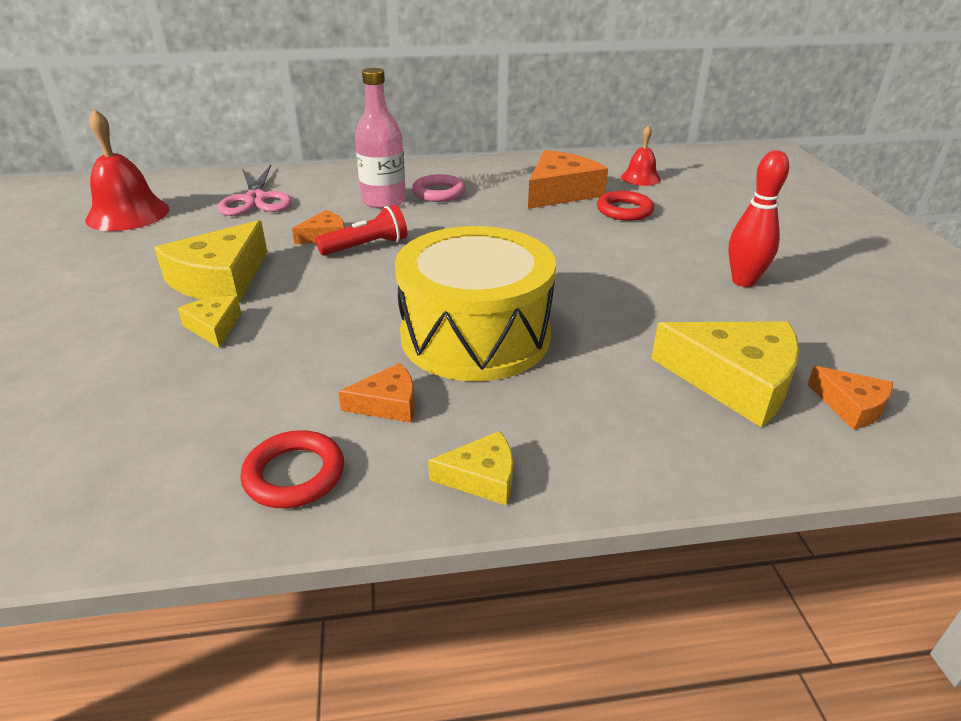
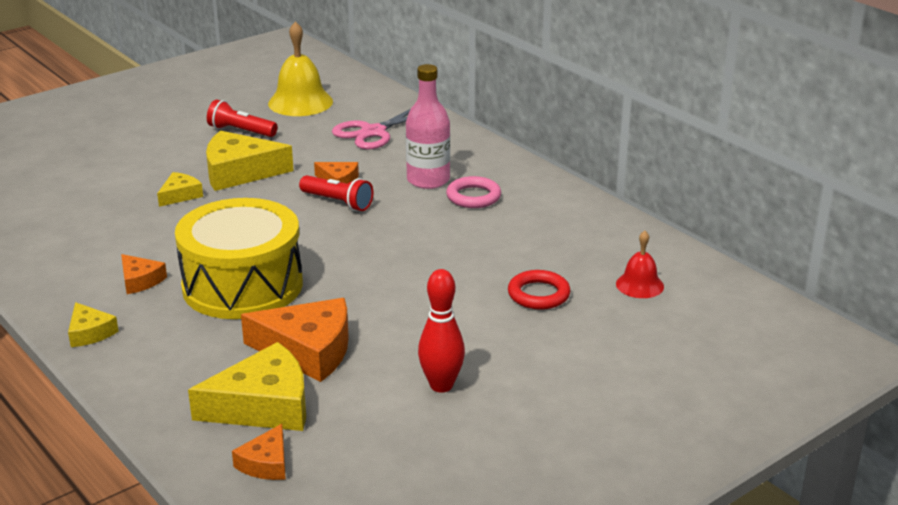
camera: 60 degrees right, 5 degrees down
(128, 214) = (300, 102): red bell -> yellow bell
(128, 257) = (240, 131): none -> red flashlight
(294, 474) = (58, 276): red ring -> none
(560, 192) = (545, 251): orange cheese -> orange cheese (308, 350)
(735, 380) = (263, 405): yellow cheese -> yellow cheese turned 105 degrees counterclockwise

